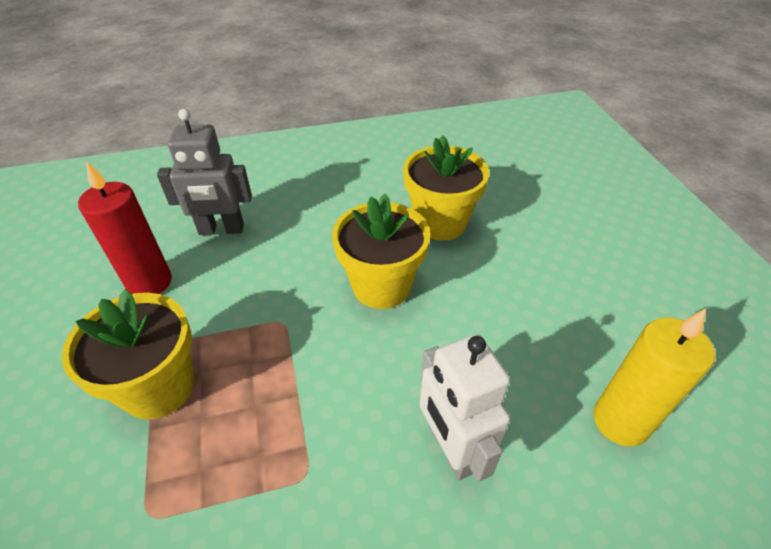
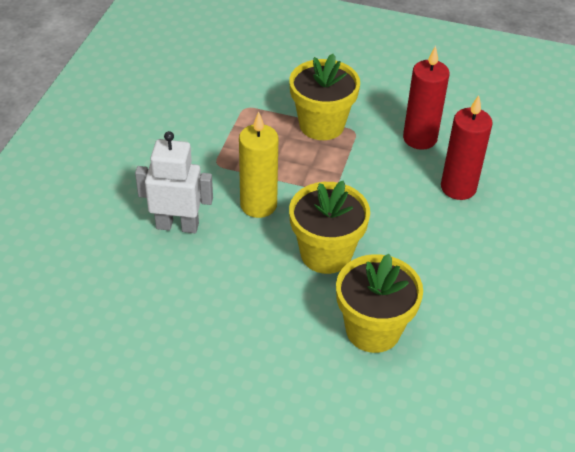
camera: 120 degrees right, 0 degrees up
(221, 230) = (458, 188): grey robot -> red candle
(620, 421) = (118, 314): yellow candle -> yellow candle (258, 205)

